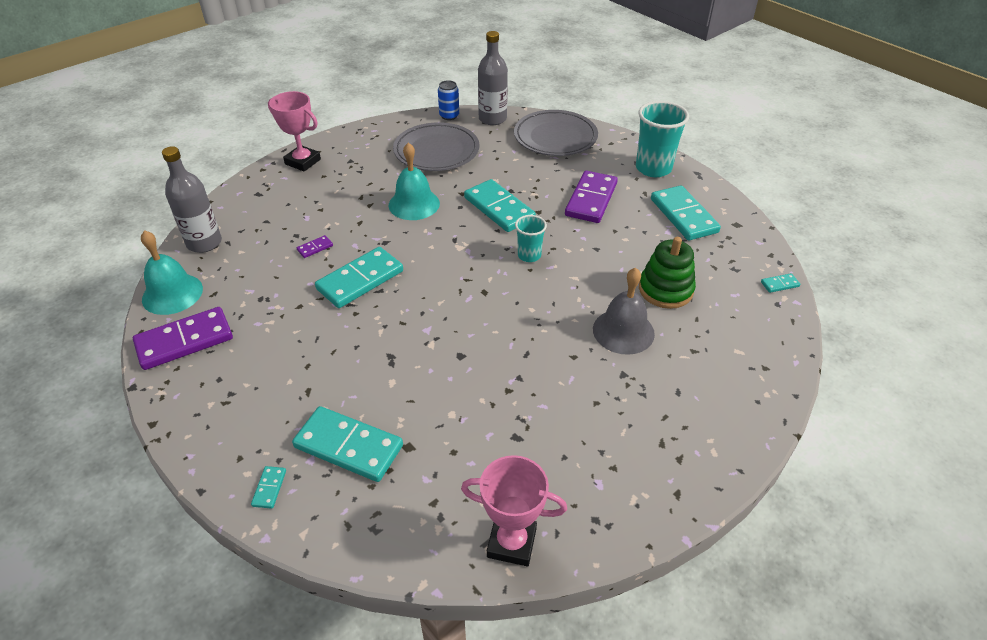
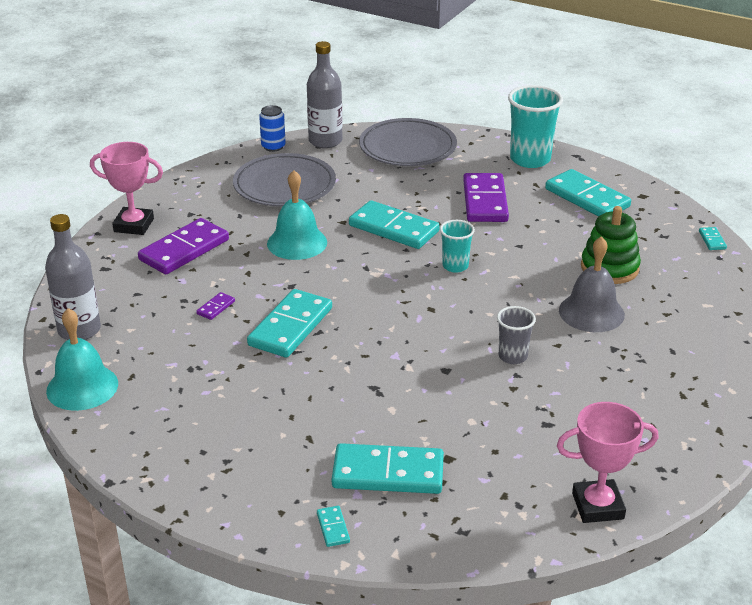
camera: 20 degrees left, 10 degrees down
(184, 341) = (134, 427): purple domino -> purple domino (184, 250)
(526, 358) = (513, 356): none -> grey cup
(779, 284) = (712, 240): turquoise domino -> turquoise domino turned 60 degrees counterclockwise

